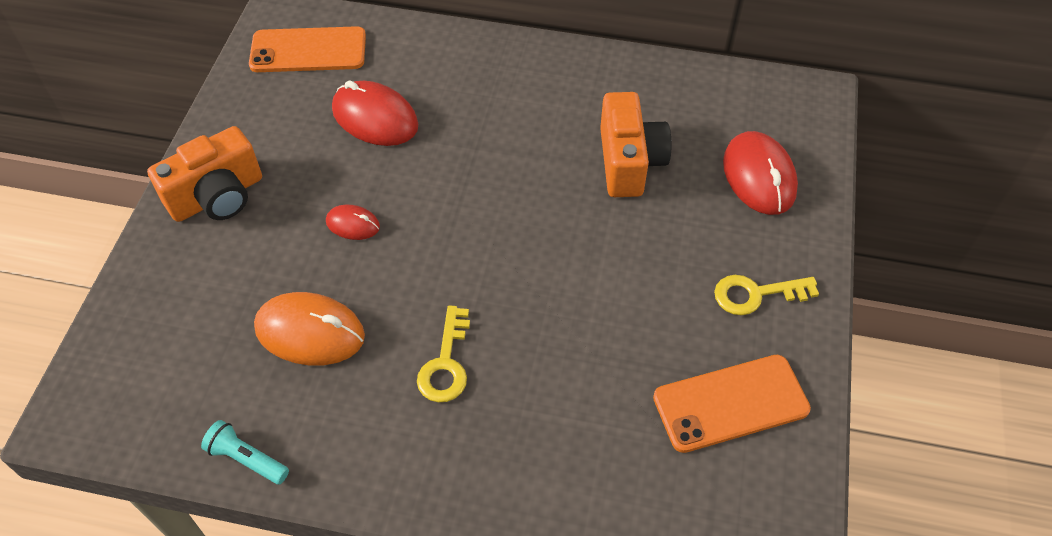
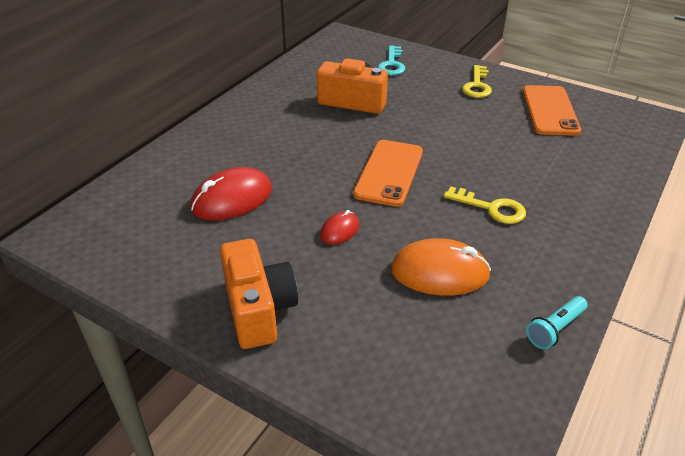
camera: 70 degrees left, 15 degrees down
(308, 50) = (119, 223): orange phone -> orange phone (389, 173)
(310, 332) = (439, 272): orange mouse -> orange mouse turned 60 degrees clockwise
(759, 176) = (392, 64): red mouse -> turquoise key

